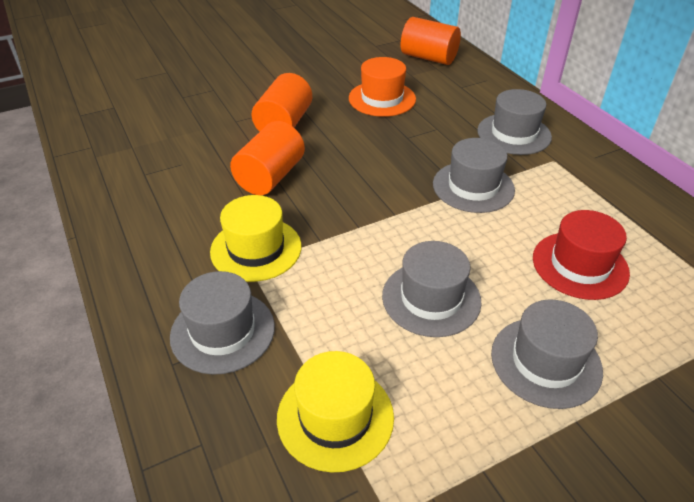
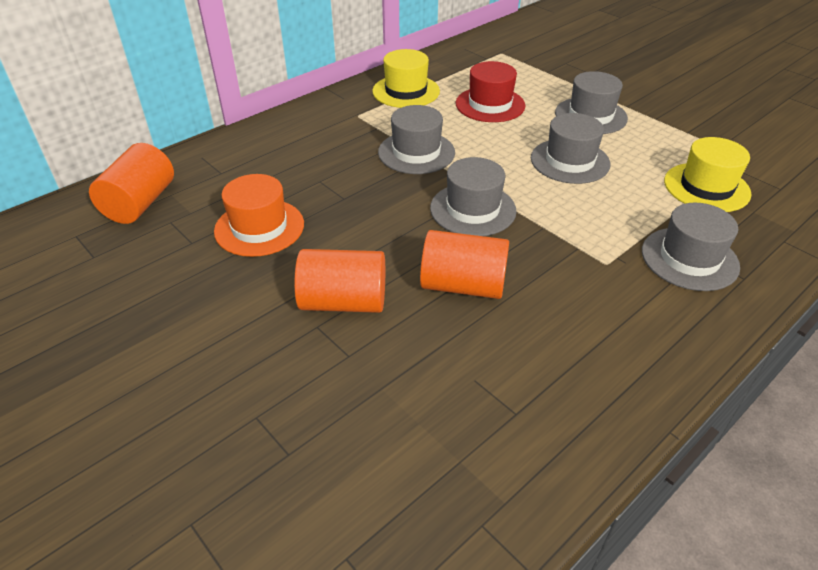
camera: 105 degrees left, 0 degrees up
(256, 249) = (582, 265): yellow hat -> yellow hat (406, 91)
(514, 134) = (317, 136): grey hat -> grey hat (473, 209)

